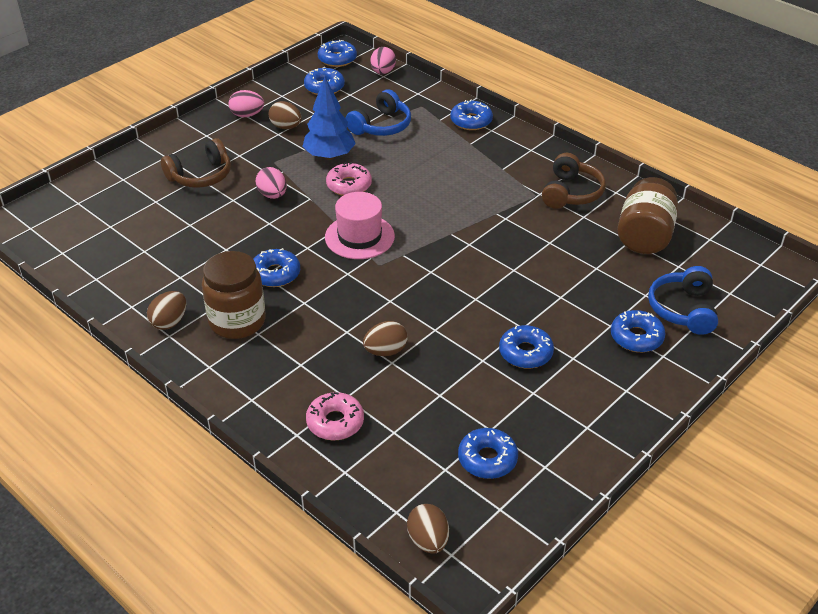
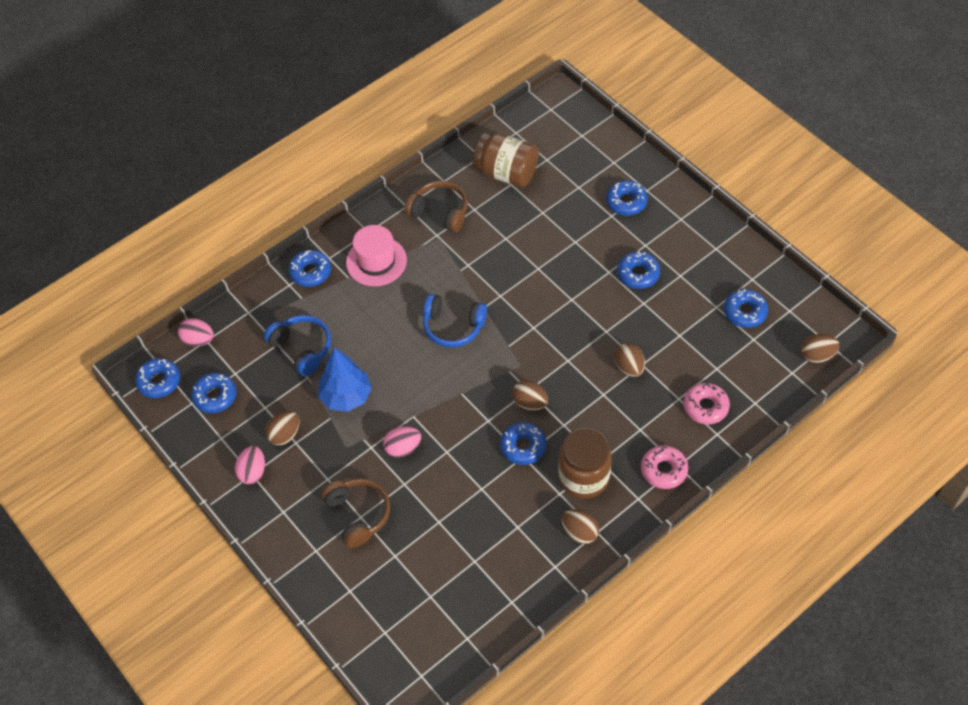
camera: 80 degrees left, 15 degrees up
(331, 275) = (530, 403): none -> brown egg
(349, 185) = (398, 382): pink donut -> pink donut (663, 470)
(359, 237) = (479, 377): pink hat -> pink hat (376, 261)
(683, 309) = (598, 167): blue headphones -> blue headphones (453, 326)

